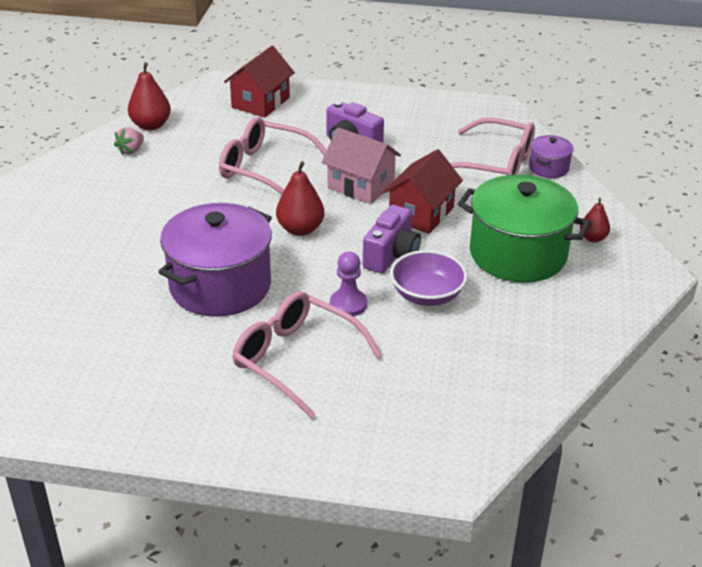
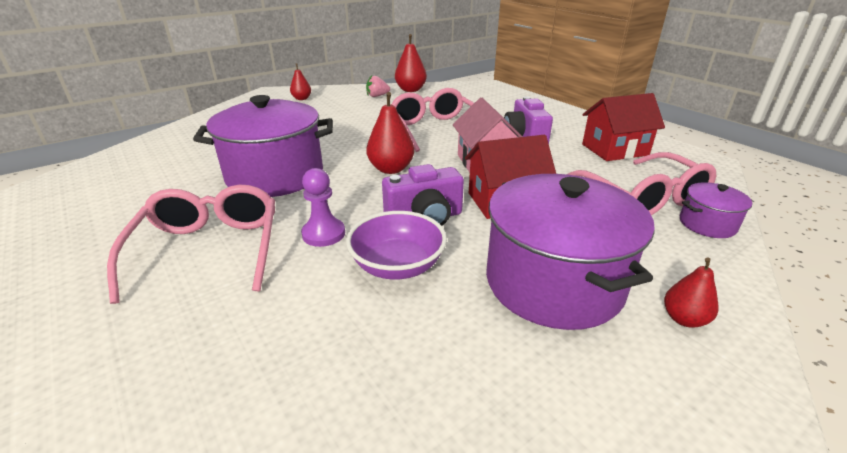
camera: 45 degrees right, 5 degrees down
(53, 193) = (302, 99): none -> red pear
(260, 103) = (497, 100): red house -> red house (615, 150)
(518, 254) = (553, 282): green pot -> purple pot

